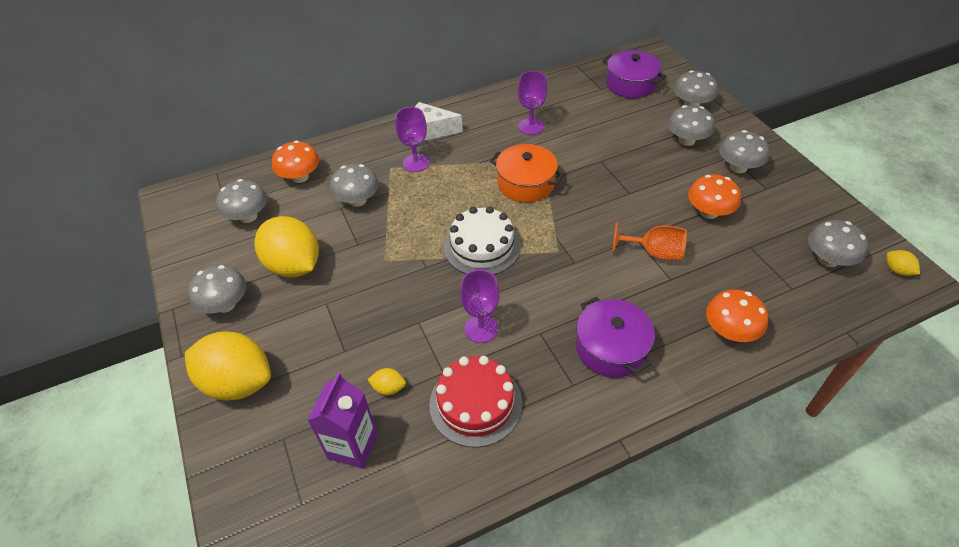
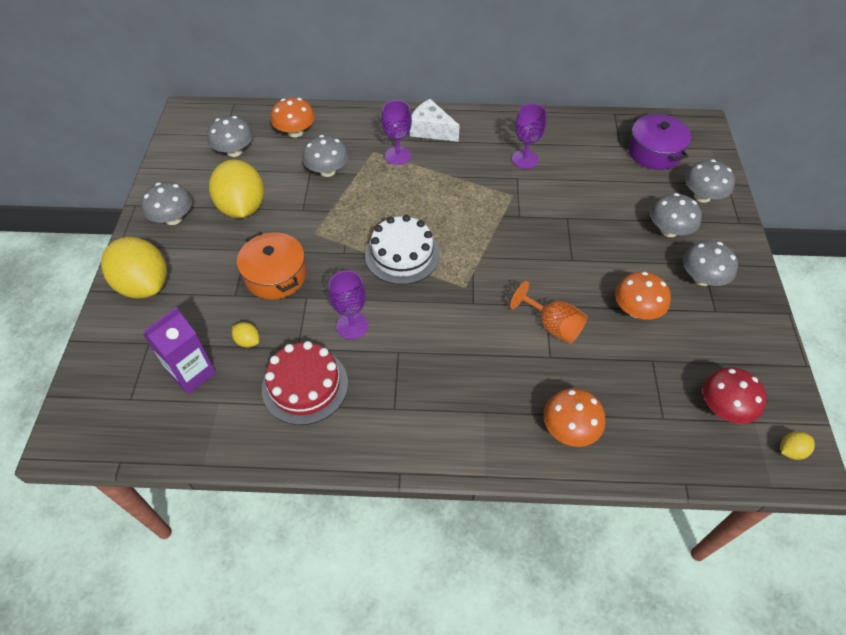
camera: 25 degrees right, 5 degrees up
(526, 183) = (481, 212): orange pot -> orange pot (275, 275)
(611, 348) = (449, 393): purple pot -> none
(828, 259) = (724, 407): grey mushroom -> red mushroom
(897, 270) = (791, 451): yellow lemon -> yellow lemon turned 75 degrees clockwise

